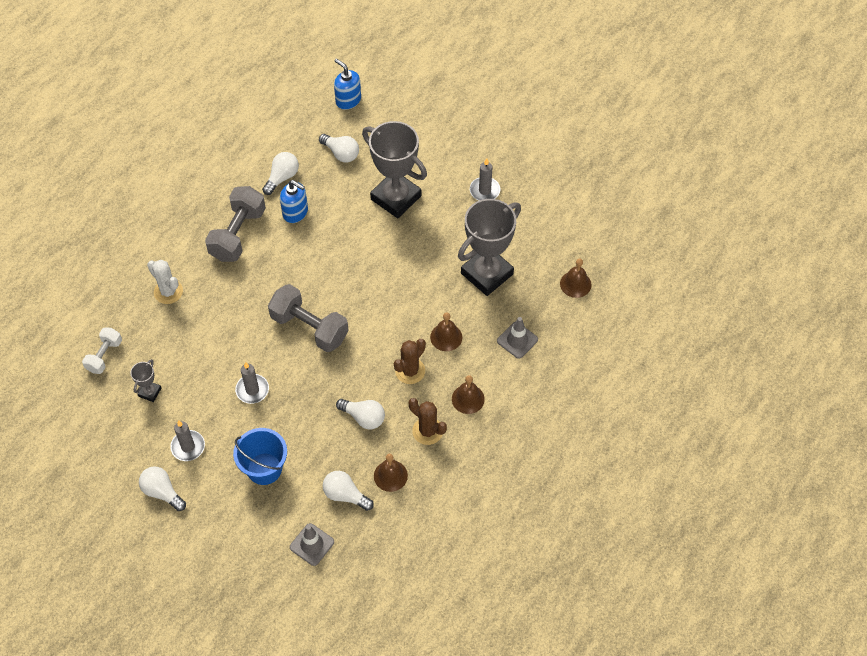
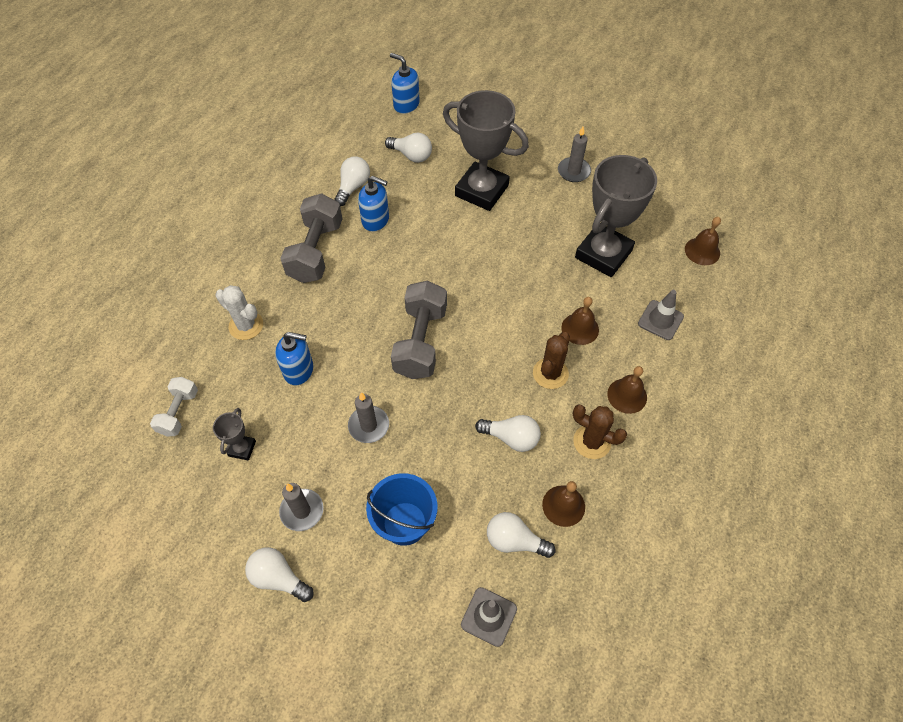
camera: 10 degrees left, 0 degrees up
(205, 336) = (299, 370): none -> blue soap dispenser
(309, 327) = (420, 341): grey dumbbell -> grey dumbbell turned 75 degrees clockwise

